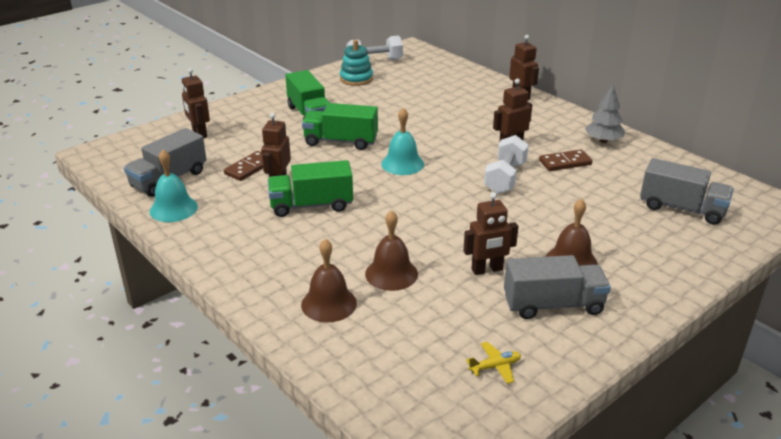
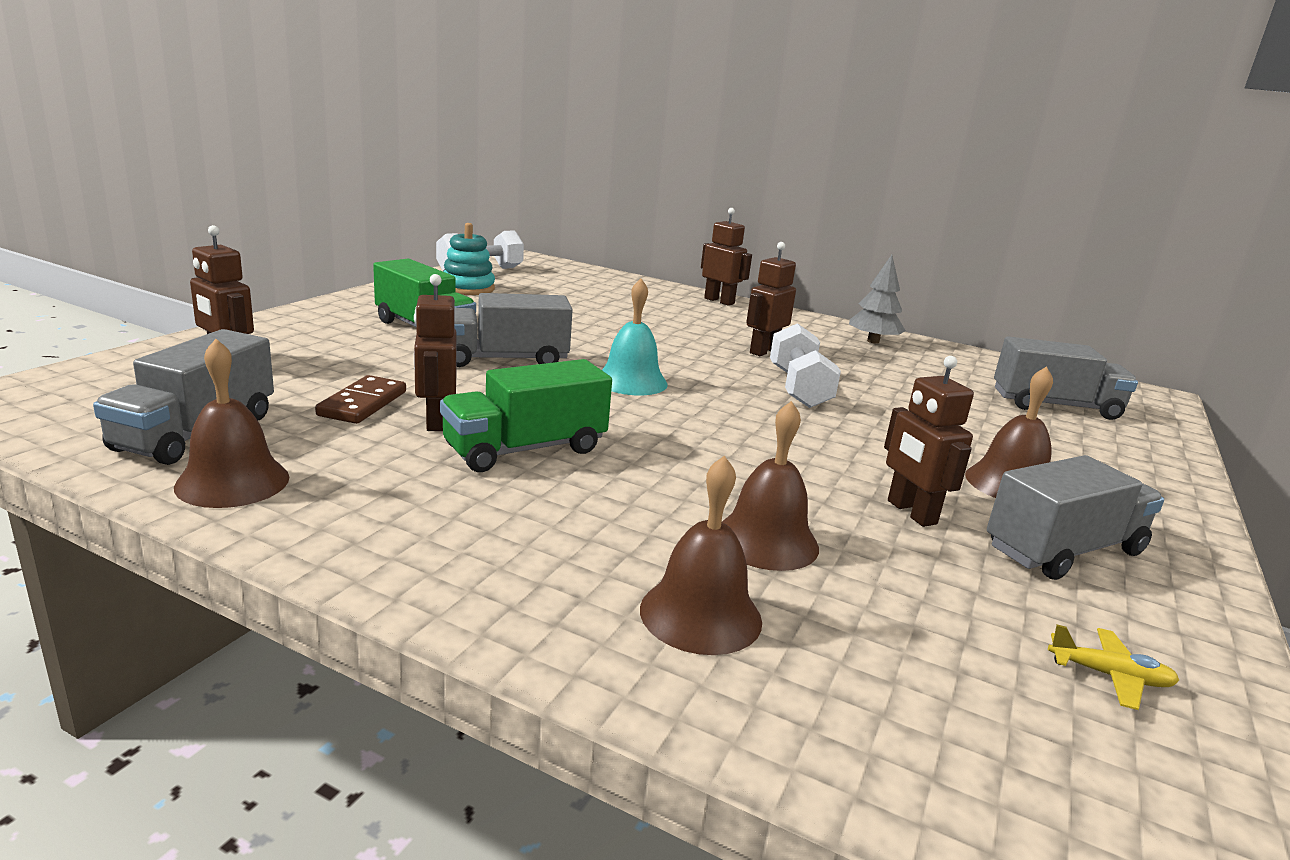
camera: 25 degrees left, 10 degrees down
(173, 209) = (232, 482): turquoise bell -> brown bell
(341, 141) = (505, 359): green truck -> grey truck
(487, 270) = (911, 512): brown robot -> brown robot turned 105 degrees clockwise
(495, 367) = (1109, 676): yellow plane -> yellow plane turned 60 degrees clockwise
(565, 162) = (855, 366): brown domino -> none

